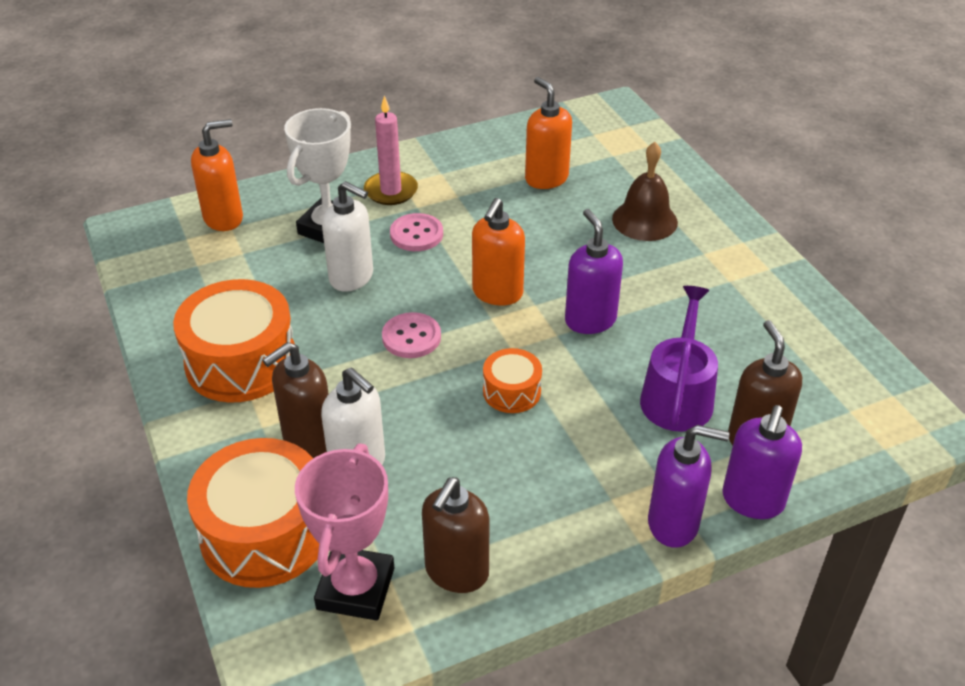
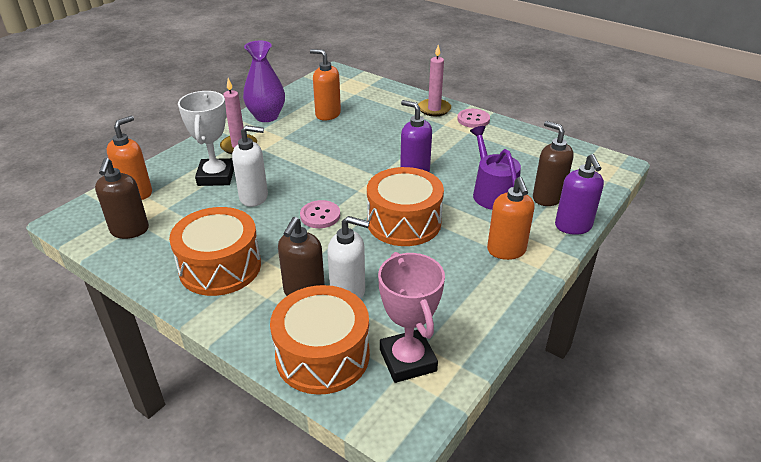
camera: 30 degrees left, 5 degrees down
(416, 234) = (275, 163): pink button -> pink button (473, 119)
(456, 572) = (458, 325): brown soap dispenser -> brown soap dispenser (129, 230)
(461, 155) = (266, 116): none -> purple vase
(497, 293) = (351, 177): orange soap dispenser -> orange soap dispenser (506, 251)
(512, 391) = (404, 222): orange drum -> orange drum, size x1.95
(644, 220) = (399, 118): brown bell -> none
(673, 524) = (547, 252): purple soap dispenser -> none
(711, 221) = (434, 109): none -> pink candle

